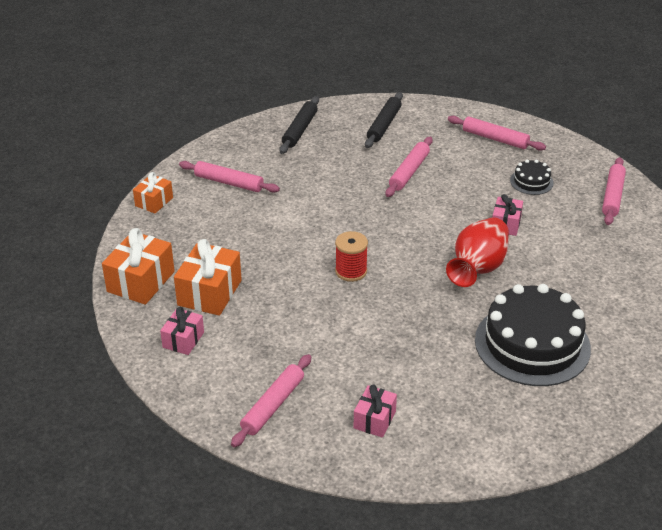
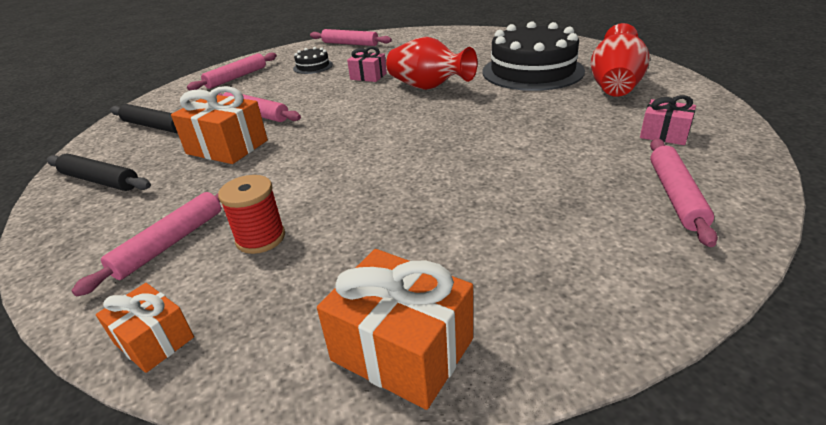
camera: 80 degrees left, 5 degrees down
(183, 340) = (564, 283): pink gift -> none
(209, 293) = (446, 257): orange gift -> orange gift (227, 147)
(273, 405) = (676, 195): pink rolling pin -> pink rolling pin turned 60 degrees clockwise
(351, 271) = (419, 146): red spool -> red spool (260, 238)
(491, 404) = (615, 86): none -> red vase

